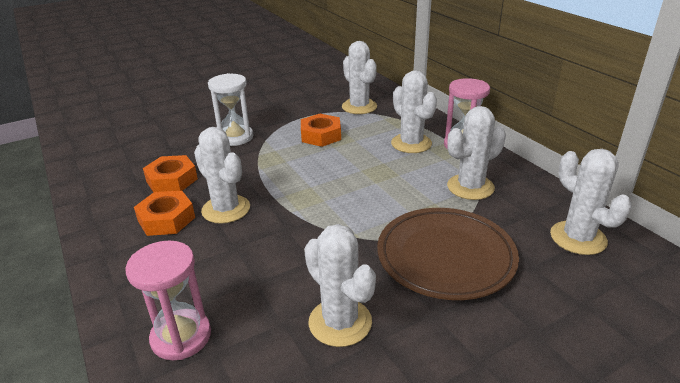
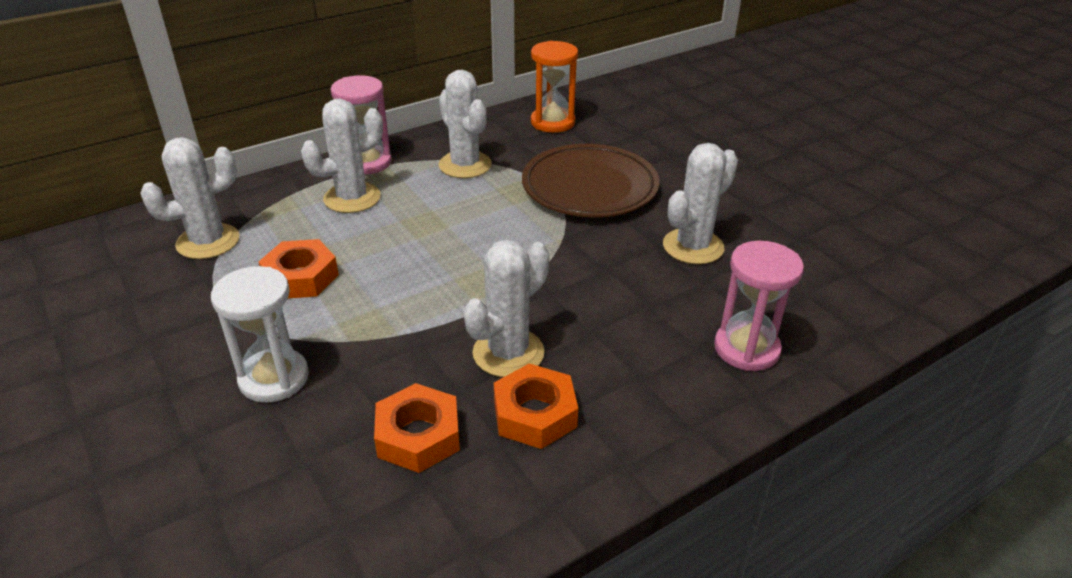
camera: 95 degrees left, 5 degrees up
(578, 238) = (552, 122): white cactus -> orange hourglass

